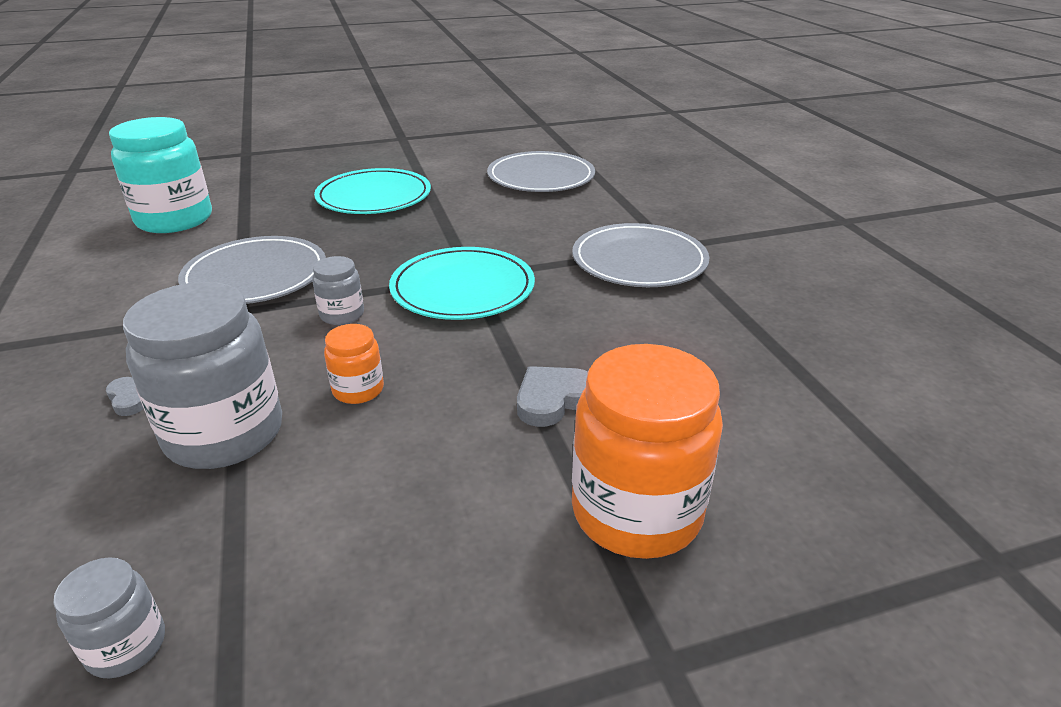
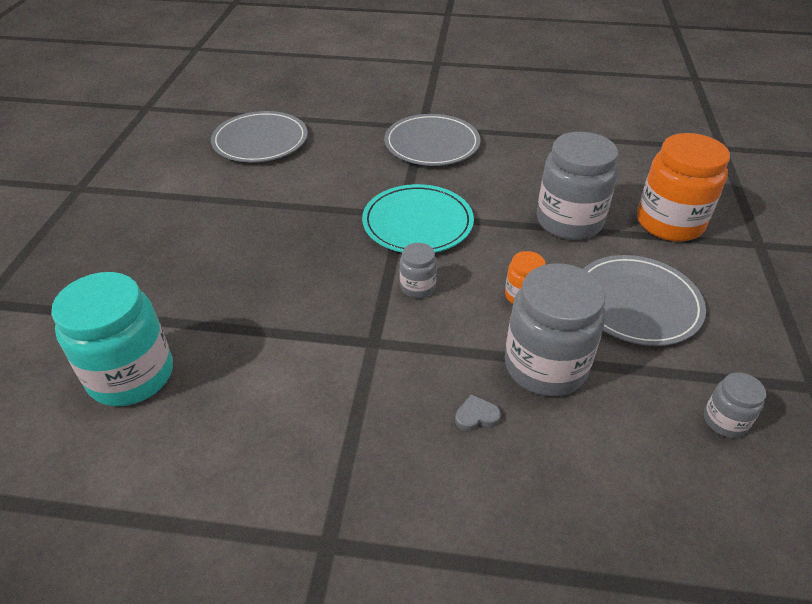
camera: 65 degrees left, 10 degrees up
(256, 275) = (315, 326): grey plate -> grey plate (636, 303)
(374, 196) = (210, 232): turquoise plate -> none
(553, 399) = (569, 221): grey heart -> grey jar

